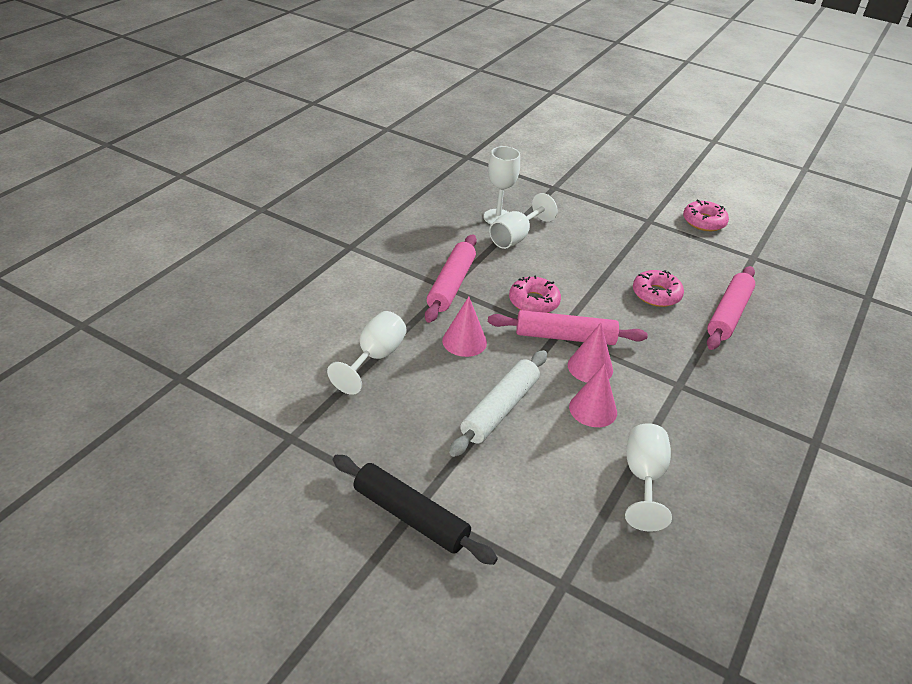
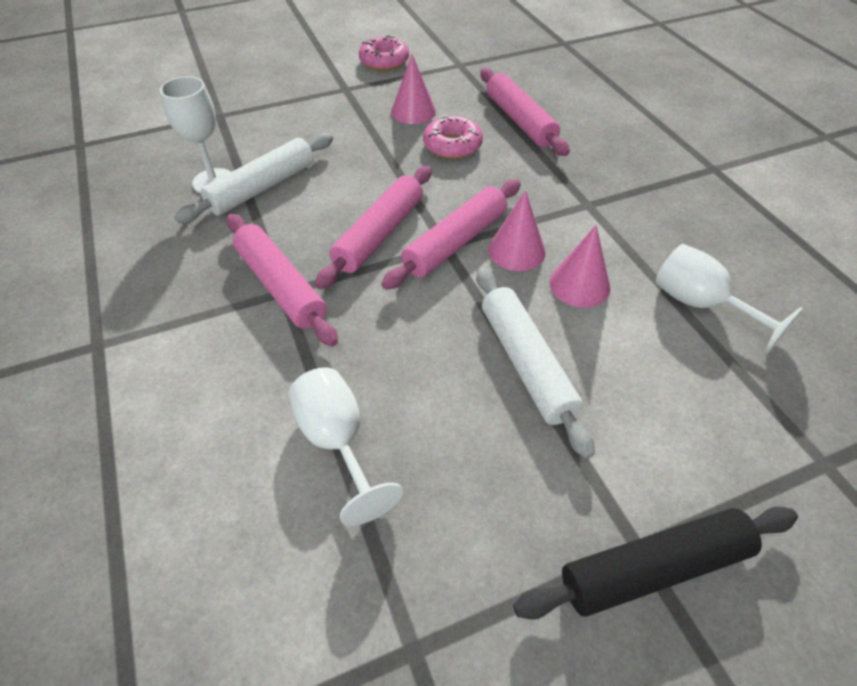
camera: 50 degrees left, 10 degrees up
(464, 341) = (388, 331): pink cone -> pink cone (413, 111)
(515, 237) = (262, 187): white goblet -> white rolling pin
(533, 302) = (379, 234): pink donut -> pink rolling pin

